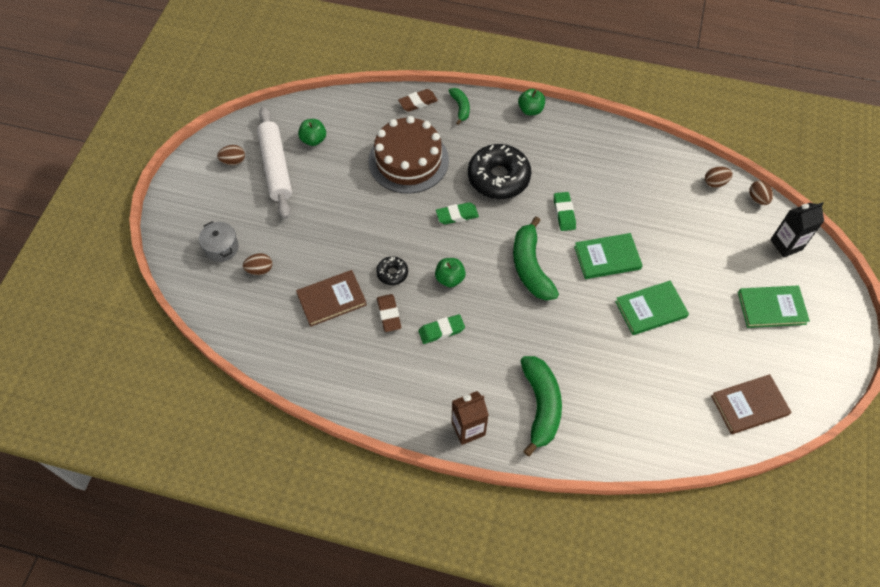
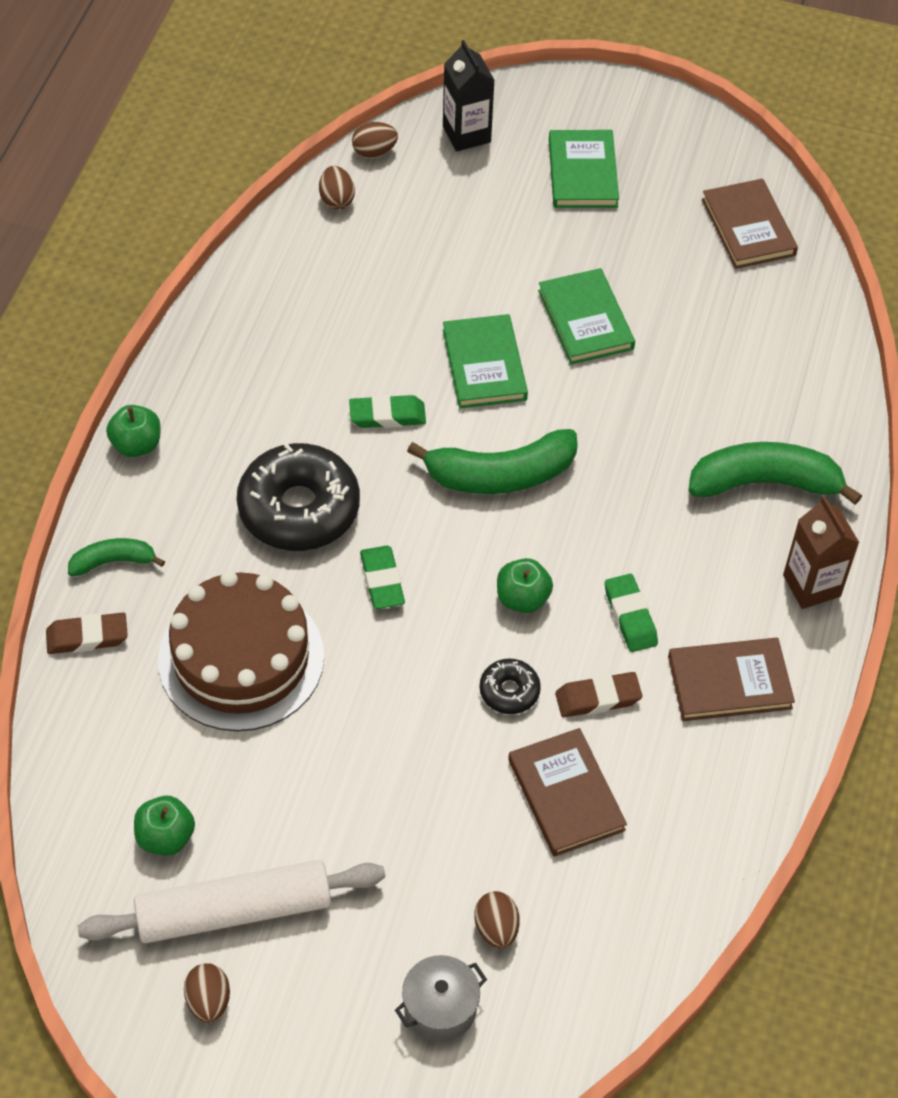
camera: 90 degrees left, 5 degrees down
(400, 380) = (729, 682): none -> brown book
(418, 102) = (87, 637): brown eraser -> brown eraser turned 75 degrees counterclockwise

